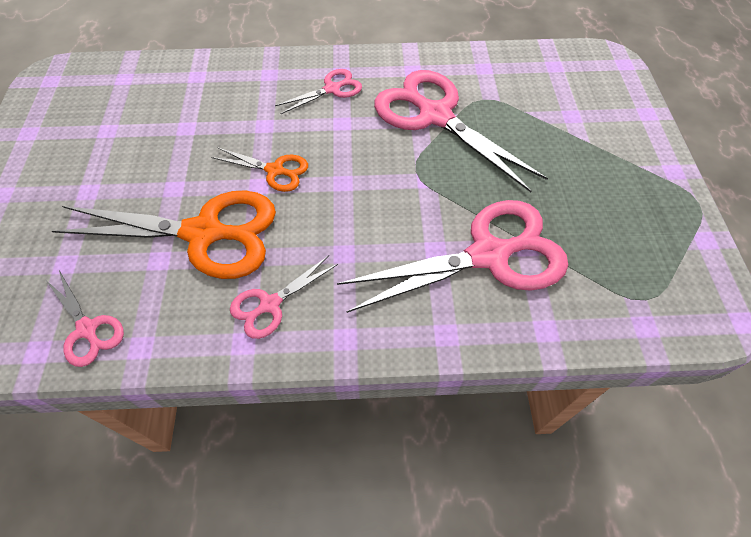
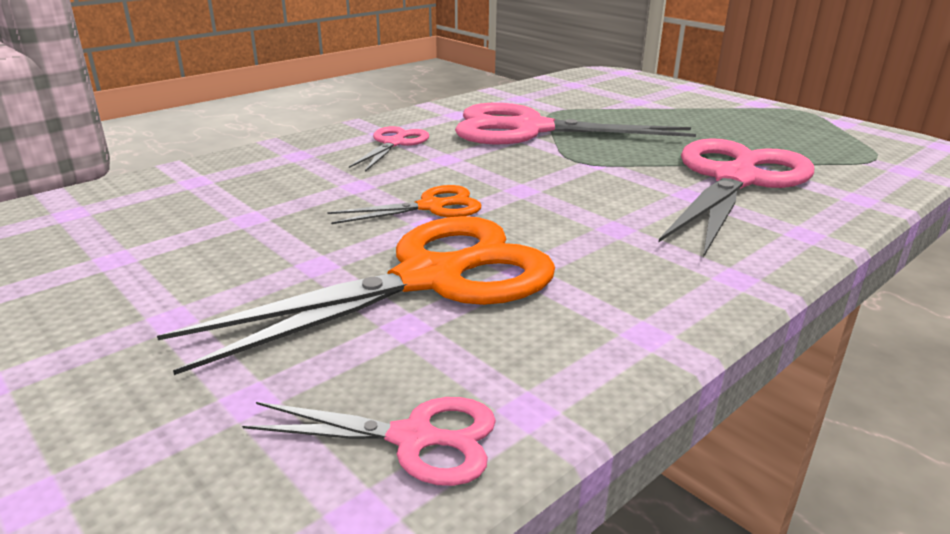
camera: 40 degrees left, 30 degrees down
(270, 304) = (616, 292): pink scissors -> none

